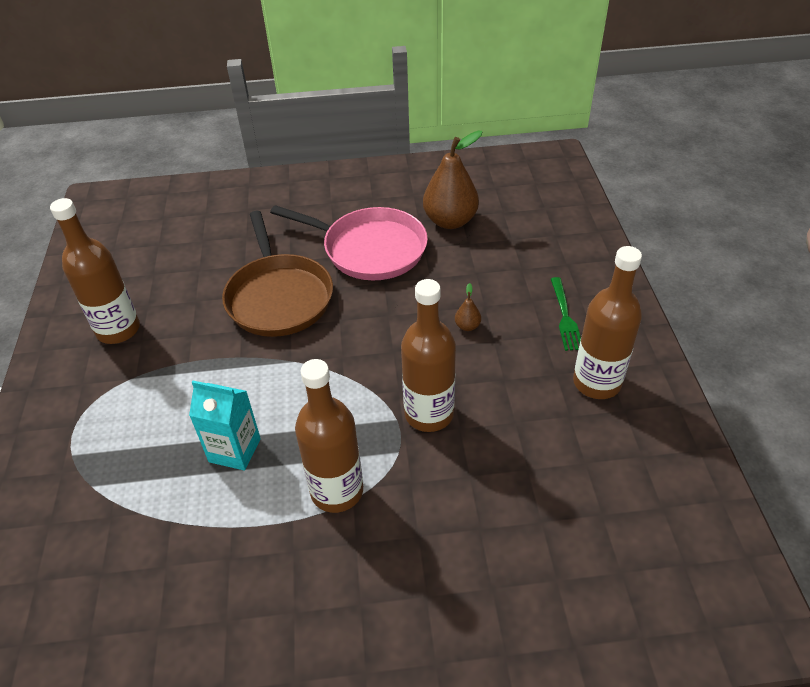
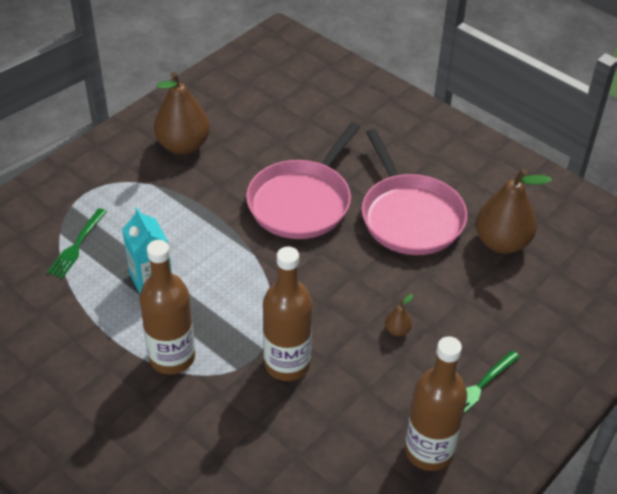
camera: 45 degrees right, 0 degrees up
(118, 330) = (183, 145): brown bottle -> brown pear
(124, 481) = (77, 245): none -> green fork
(278, 297) = (302, 202): brown pan -> pink pan

